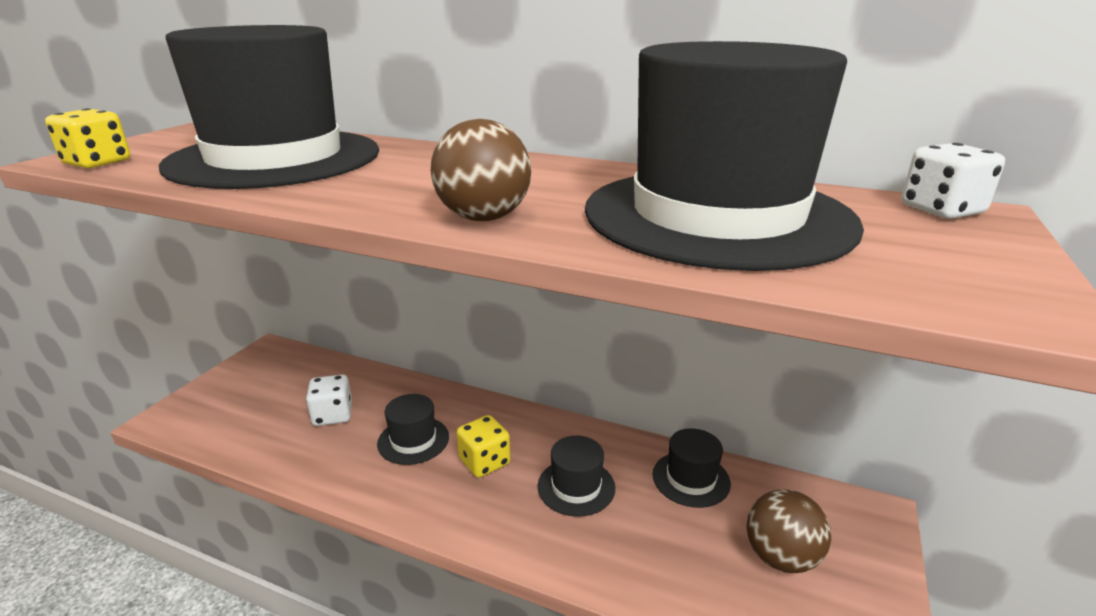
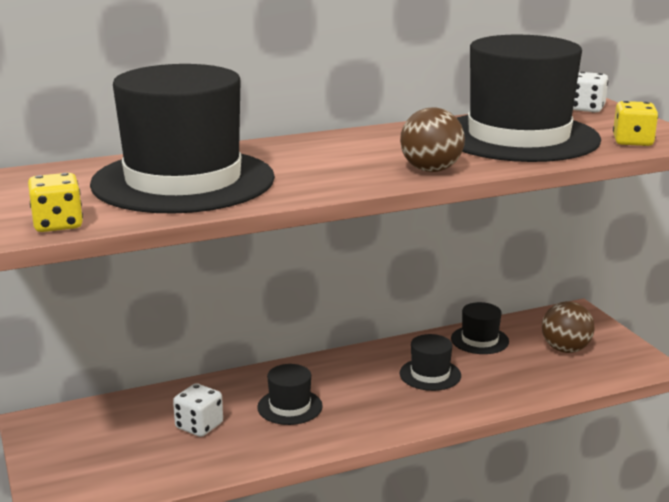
camera: 45 degrees left, 5 degrees down
(484, 462) = (357, 392): yellow dice -> yellow dice (632, 142)

